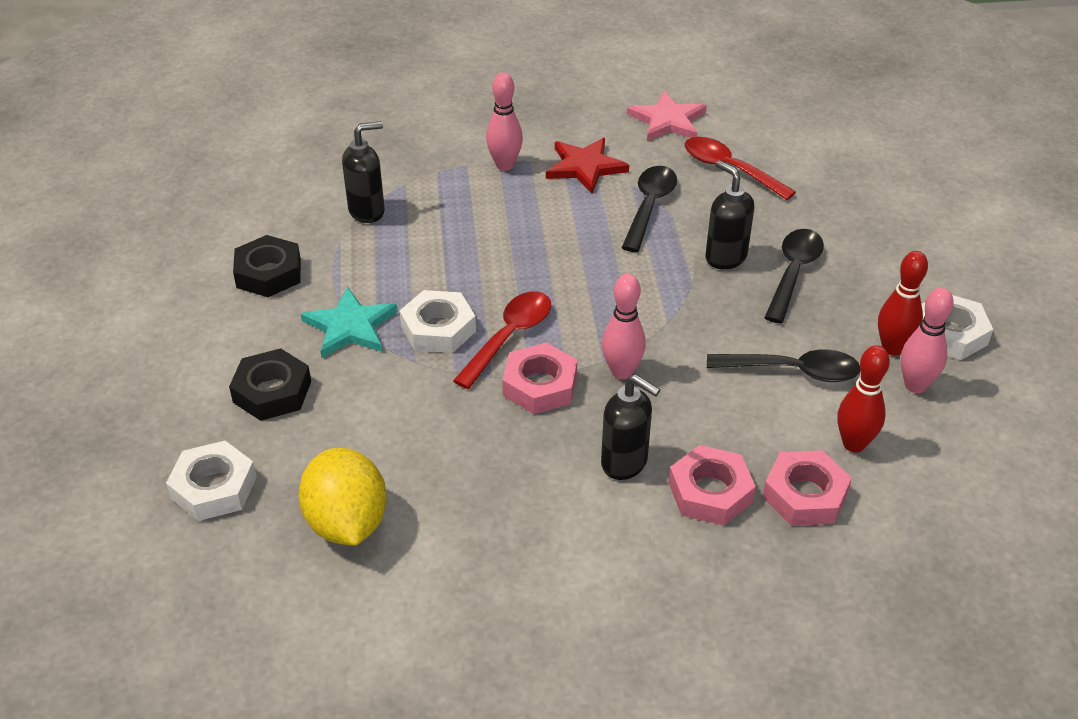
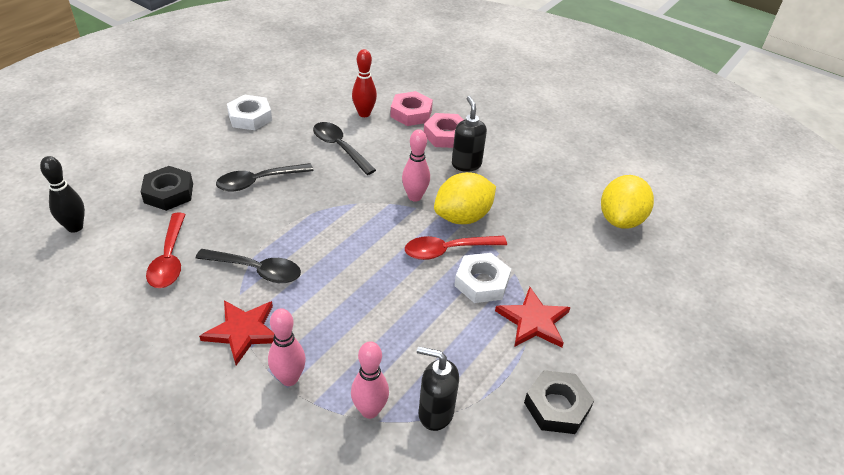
camera: 140 degrees left, 0 degrees up
(214, 487) = (682, 277): white nut -> none
(272, 391) = (615, 310): black nut -> black nut (168, 193)
(350, 326) = (533, 321): turquoise star -> red star
(540, 385) = (462, 217): pink nut -> yellow lemon
(649, 206) = (256, 270): black spoon -> black spoon turned 135 degrees counterclockwise
(667, 120) = (128, 327): pink star -> none
(725, 257) = (274, 212): black soap dispenser -> none
(843, 140) = (75, 227): none -> black bowling pin
(892, 348) = (283, 128): red bowling pin -> none
(915, 385) = (303, 113): pink bowling pin -> pink bowling pin (369, 410)

